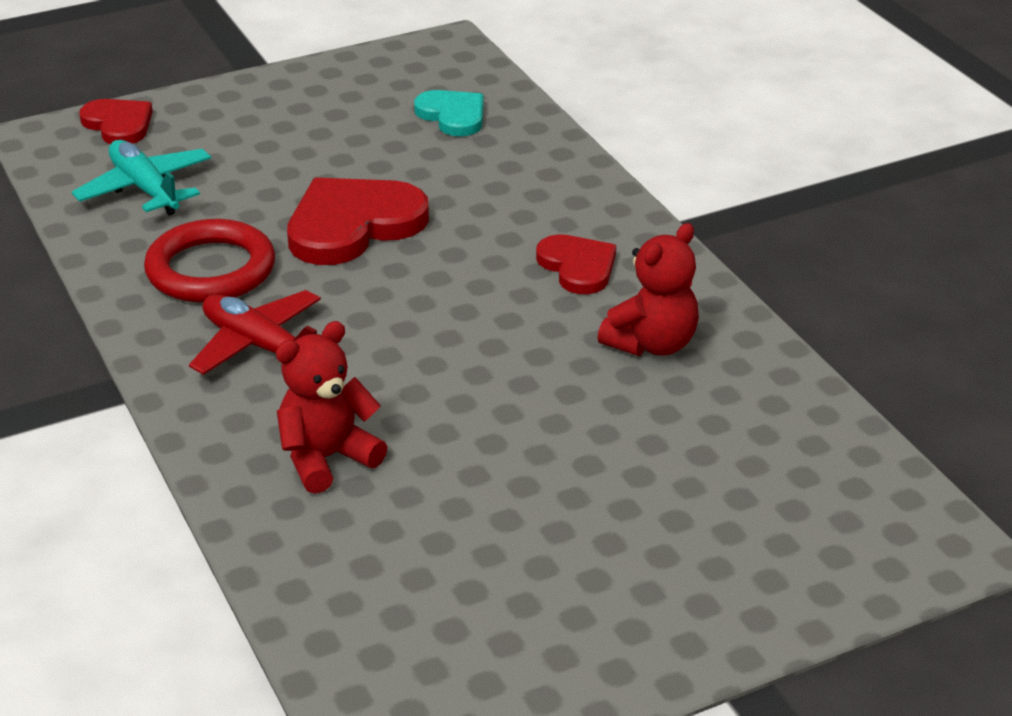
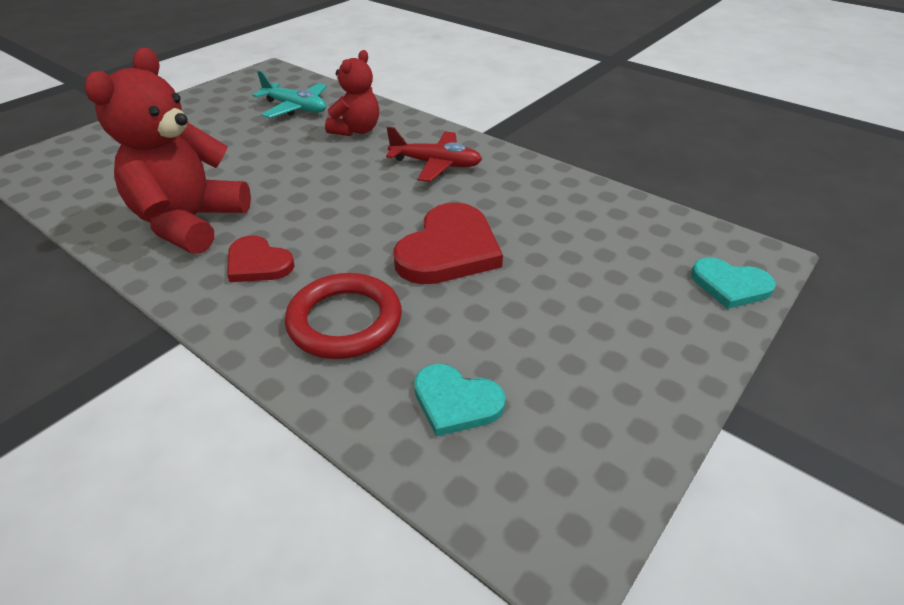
camera: 155 degrees right, 5 degrees up
(118, 124) = (730, 285): red heart -> turquoise heart
(145, 189) = (625, 235): turquoise plane -> turquoise plane (295, 108)
(211, 269) = (510, 195): red ring -> red ring (345, 321)
(652, 344) = (190, 223): red teddy bear -> red teddy bear, size x1.69

